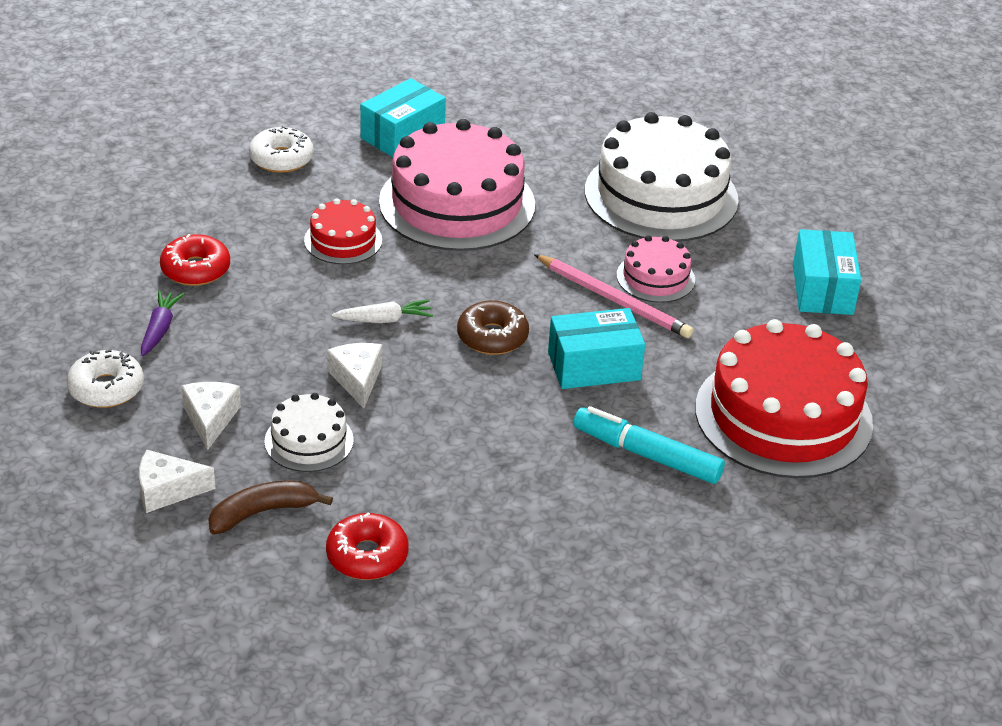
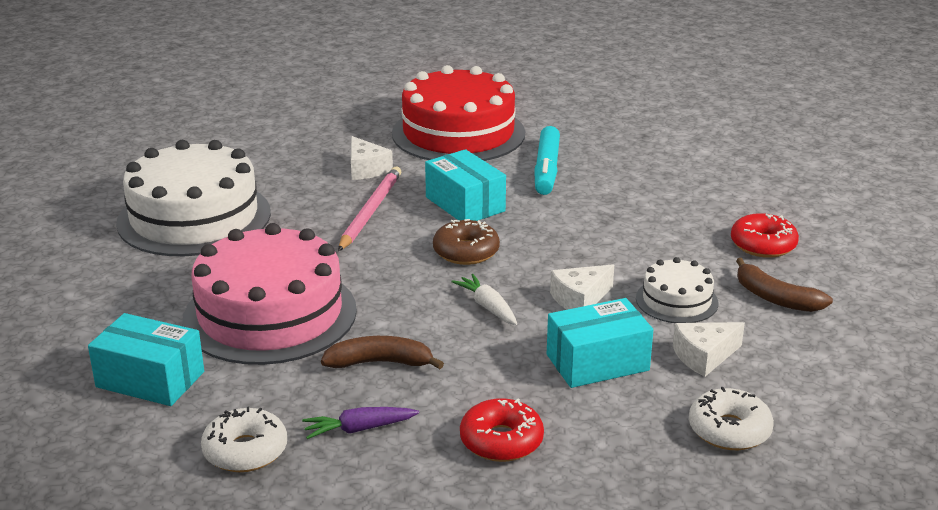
camera: 110 degrees left, 10 degrees down
(160, 329) = (615, 429): purple carrot -> purple carrot (359, 429)
(167, 490) = (807, 349): white cheese -> white cheese (366, 169)
(343, 240) = (380, 362): red cake -> brown banana
(655, 277) = (325, 200): pink cake -> none
(822, 289) = (293, 138): turquoise box -> turquoise box (597, 362)

